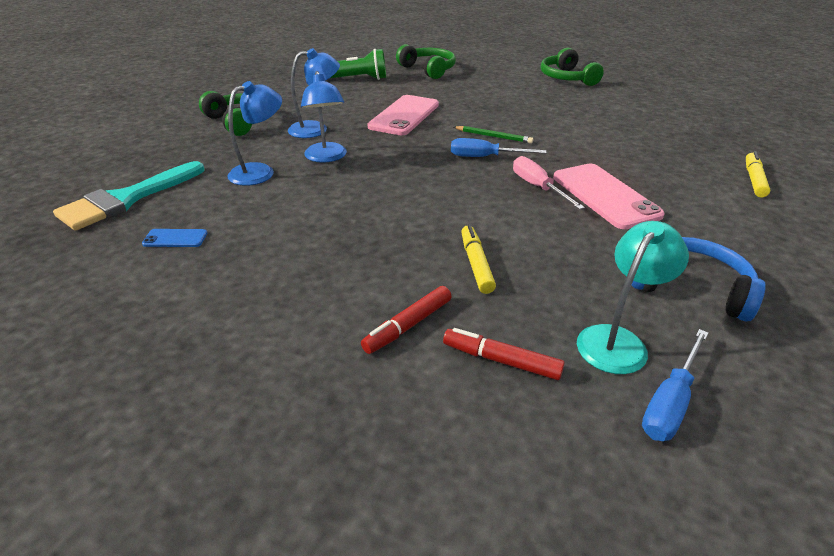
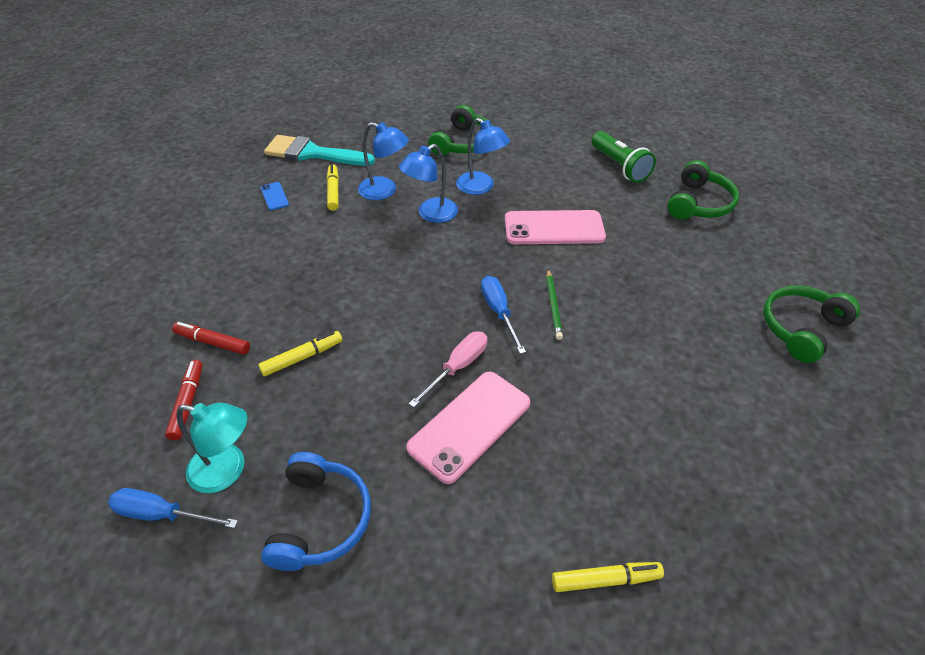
camera: 65 degrees right, 10 degrees up
(220, 199) = (333, 191): none -> yellow marker

